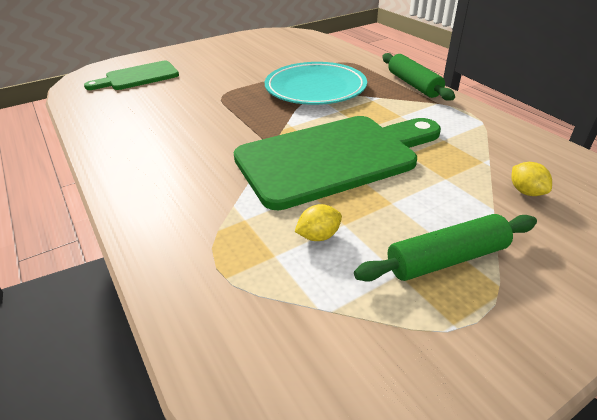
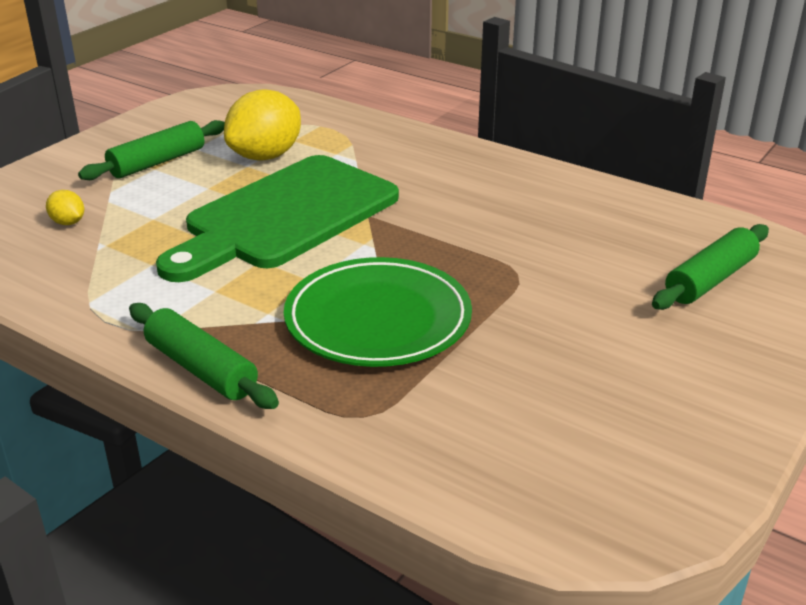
camera: 155 degrees right, 5 degrees down
(138, 77) = (710, 280): green cutting board -> green rolling pin
(315, 88) = (378, 319): turquoise plate -> green plate
(318, 236) = (265, 156): yellow lemon -> yellow lemon, size x2.19

